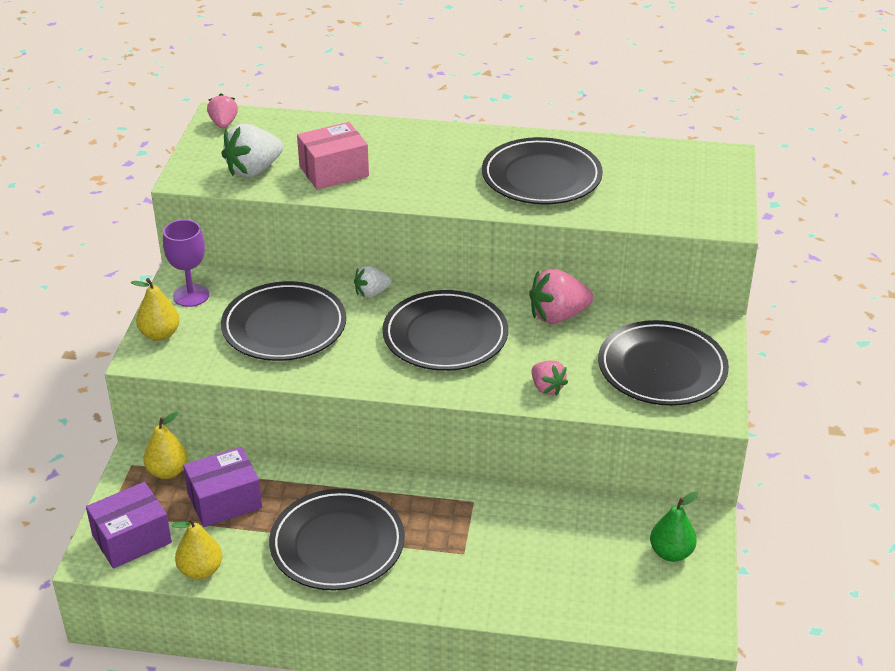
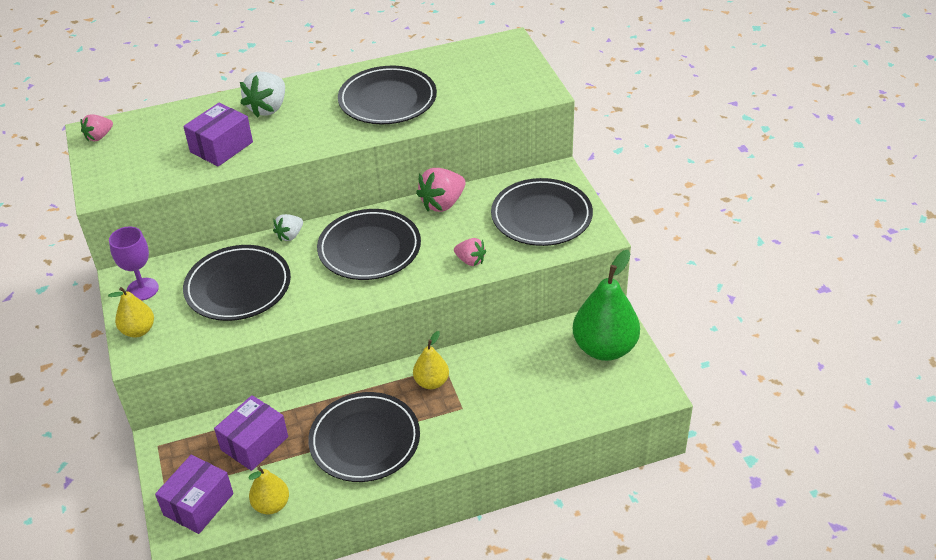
camera: 25 degrees left, 5 degrees up
(167, 471) = (192, 439): yellow pear -> yellow pear (431, 382)
(223, 124) = (99, 137): pink strawberry -> pink strawberry turned 105 degrees counterclockwise
(253, 170) = (153, 167): white strawberry -> white strawberry (268, 108)
(334, 171) = (221, 147): pink box -> purple box
(671, 553) = (604, 348): green pear -> green pear, size x1.88

